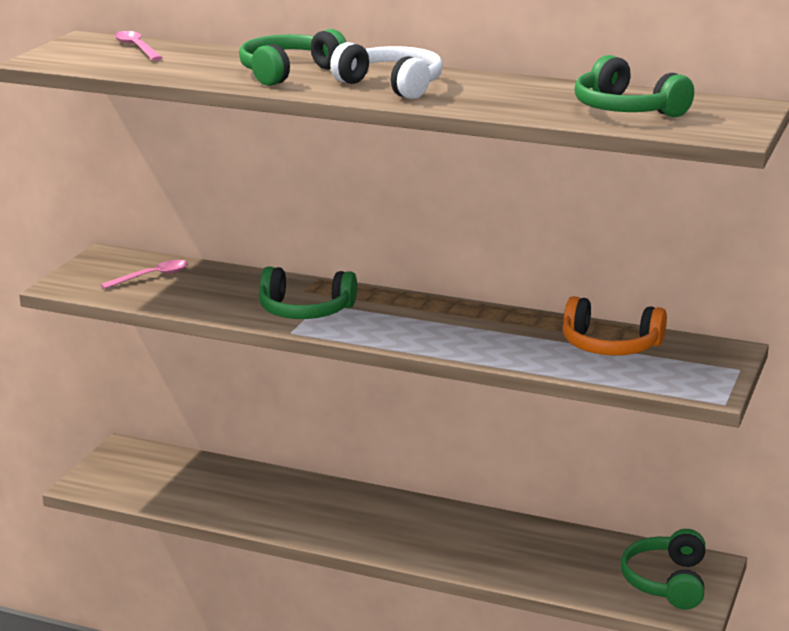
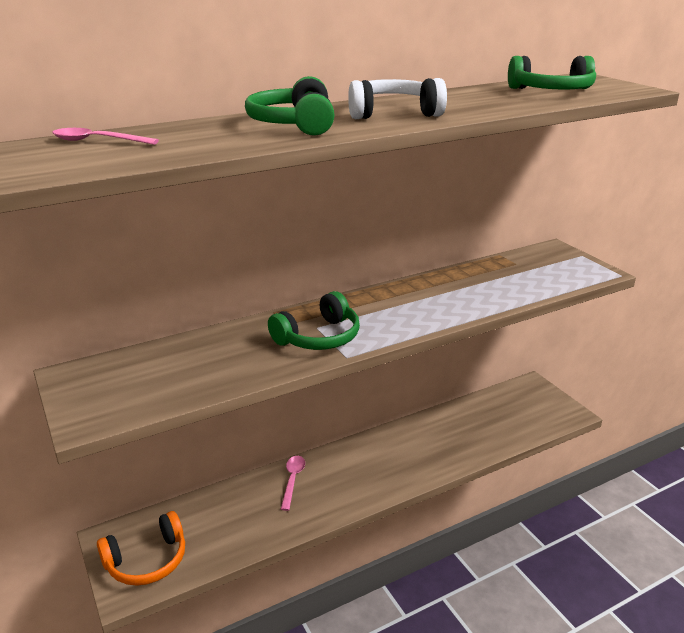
camera: 50 degrees left, 5 degrees up
(152, 276) = (150, 371): pink spoon -> pink spoon (292, 480)
(610, 345) = (510, 272): orange headphones -> orange headphones (147, 560)
(666, 582) = (535, 405): green headphones -> none

